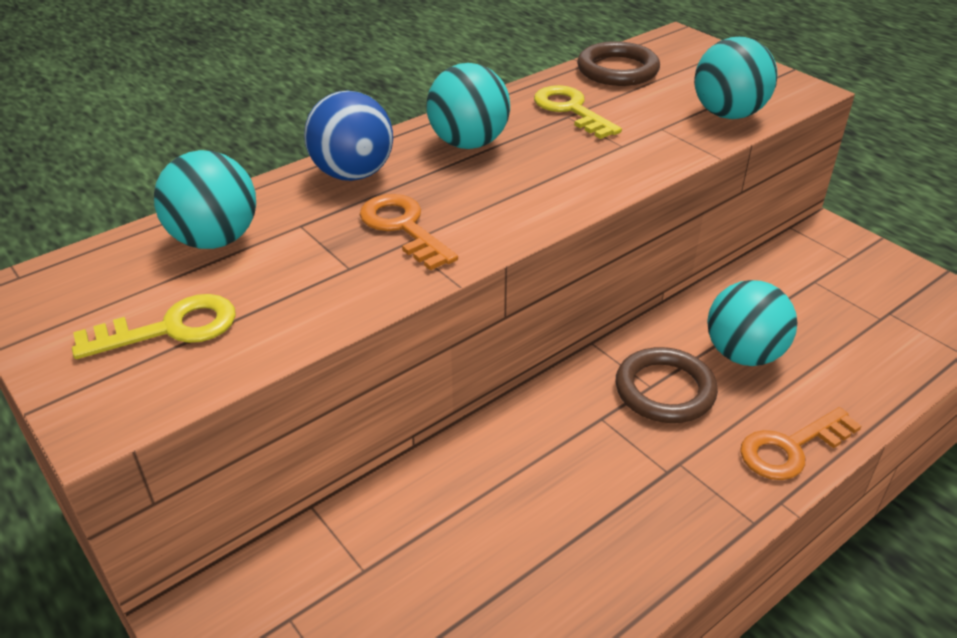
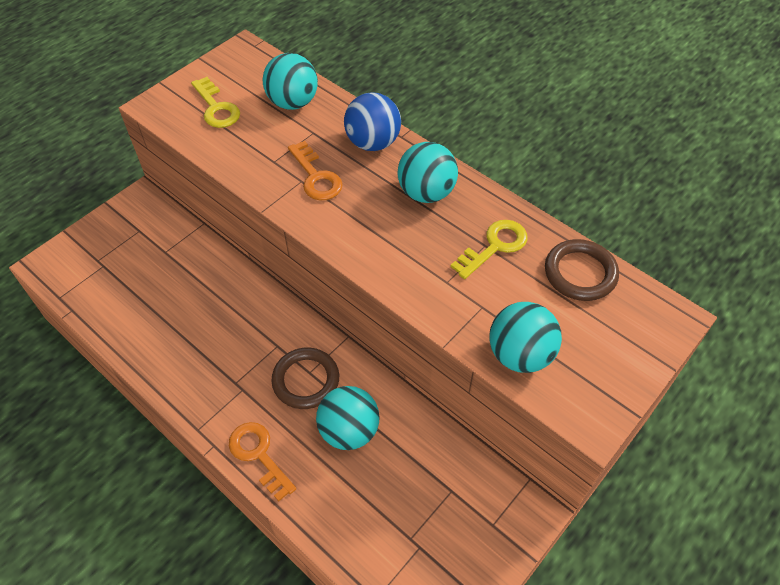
camera: 80 degrees right, 15 degrees up
(403, 227) = (316, 177): orange key -> orange key turned 105 degrees clockwise

